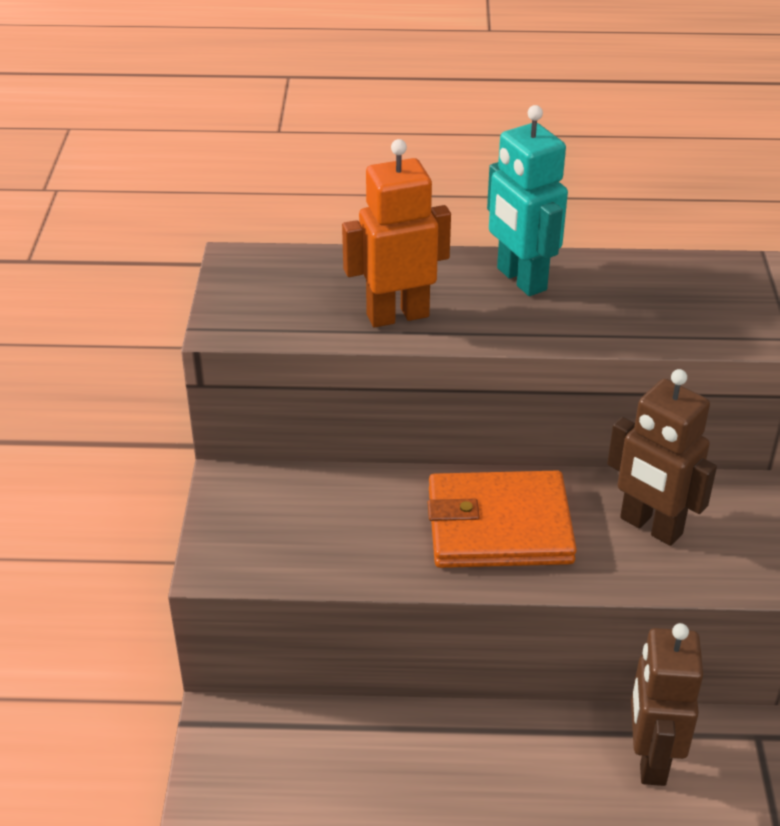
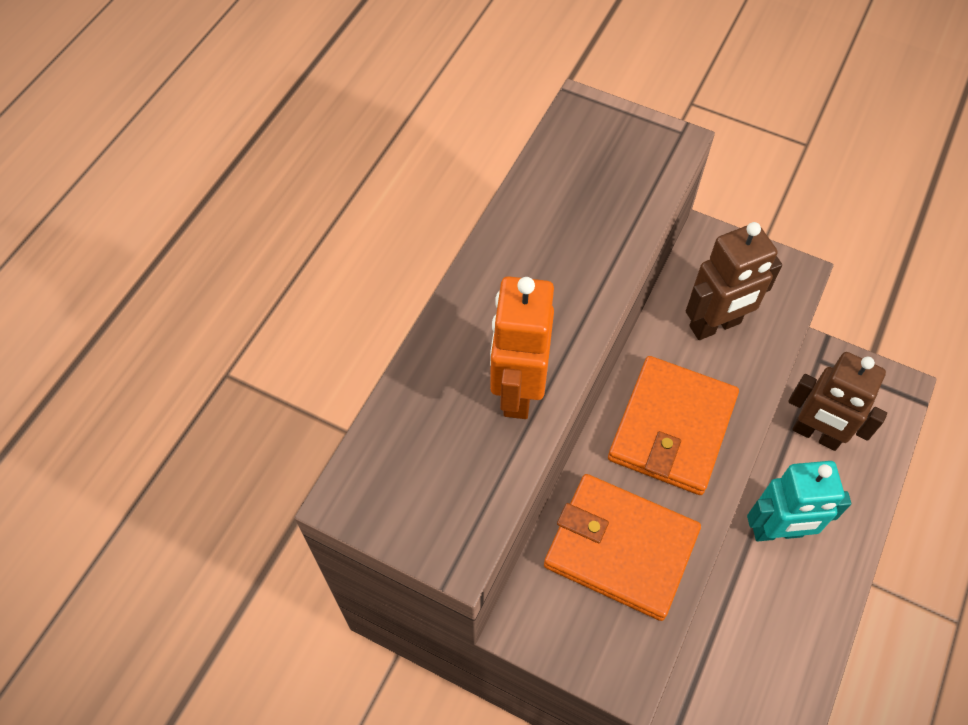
camera: 65 degrees left, 20 degrees up
(341, 524) = (621, 548): none -> orange wallet
(520, 279) = (514, 271): turquoise robot -> turquoise robot (777, 531)

